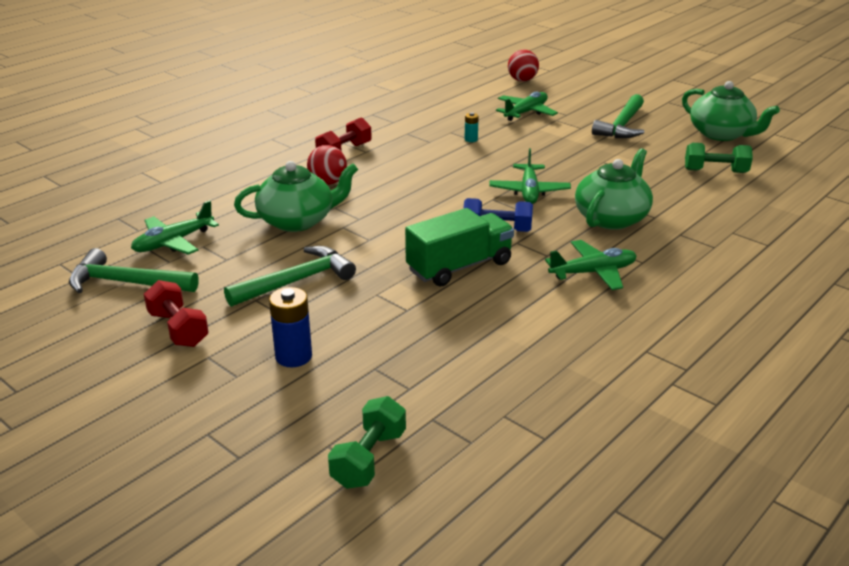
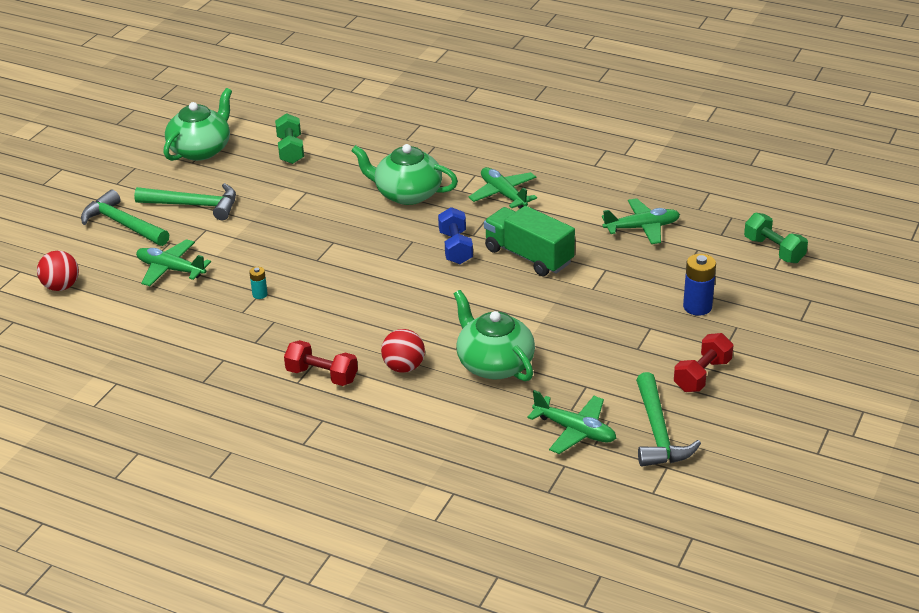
camera: 105 degrees left, 5 degrees up
(296, 281) = (598, 334): green hammer -> green hammer (123, 224)
(369, 459) = (774, 250): green dumbbell -> green dumbbell turned 45 degrees clockwise
(529, 191) = (373, 241): green plane -> green plane (642, 228)

